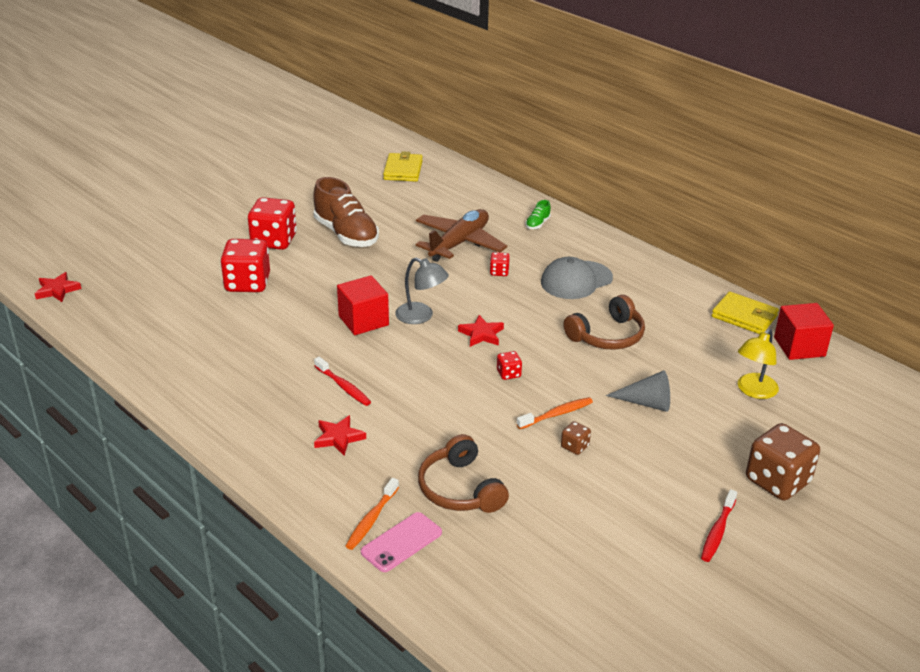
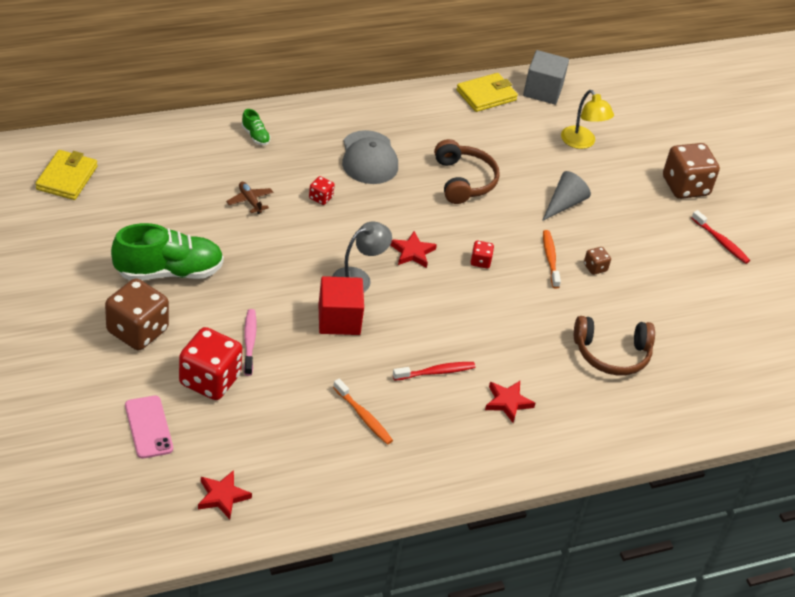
camera: 70 degrees left, 10 degrees up
(57, 290) = (103, 547): red star -> red star (222, 496)
(274, 241) = (137, 331): red dice -> brown dice
(302, 288) = (249, 341): none -> pink toothbrush
(346, 234) = (169, 272): brown shoe -> green shoe
(371, 519) = (622, 420): orange toothbrush -> orange toothbrush (363, 417)
(401, 542) = (656, 413): pink phone -> pink phone (148, 427)
(403, 170) = (67, 178): yellow wallet -> yellow wallet turned 75 degrees clockwise
(459, 243) = (250, 201): brown plane -> brown plane, size x0.43
(799, 347) = (543, 90): red cube -> grey cube

